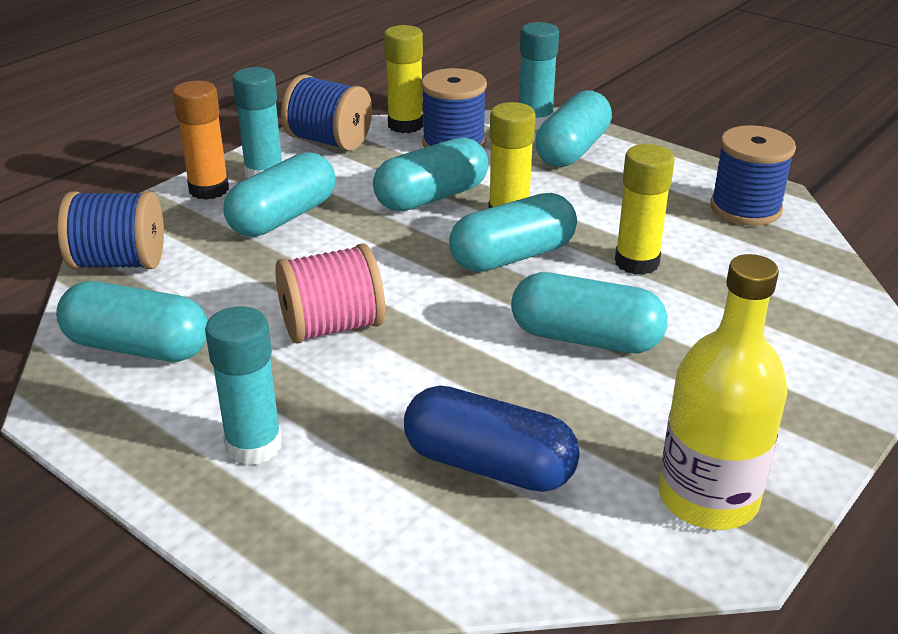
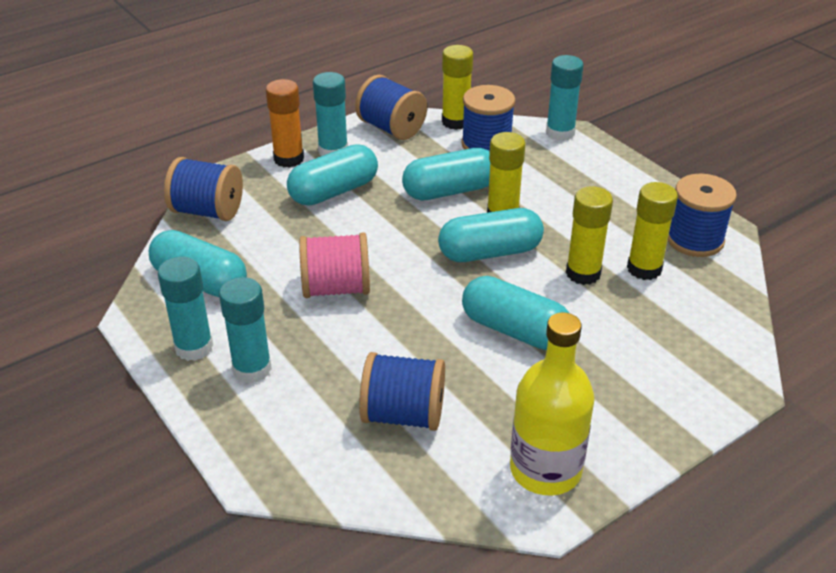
camera: 15 degrees right, 5 degrees up
(158, 432) = (194, 347): none -> turquoise glue stick
(489, 465) = (403, 415): blue capsule -> blue spool
(572, 150) = (578, 164): turquoise capsule -> none
(705, 247) = (644, 269): none -> yellow glue stick

